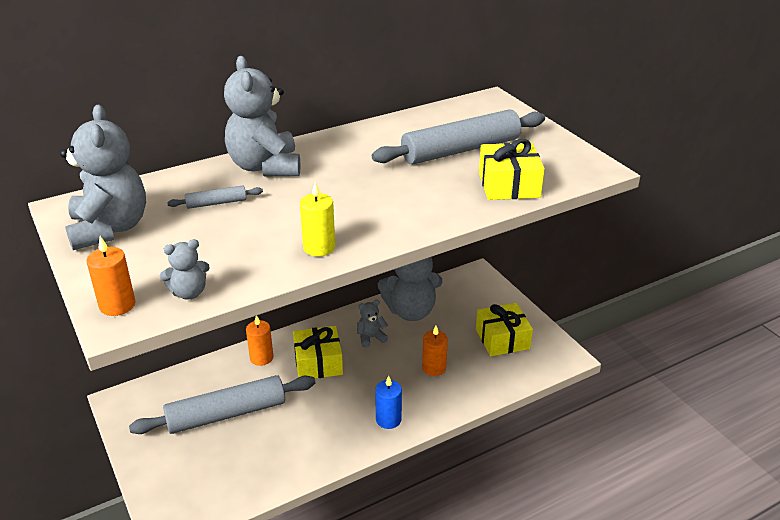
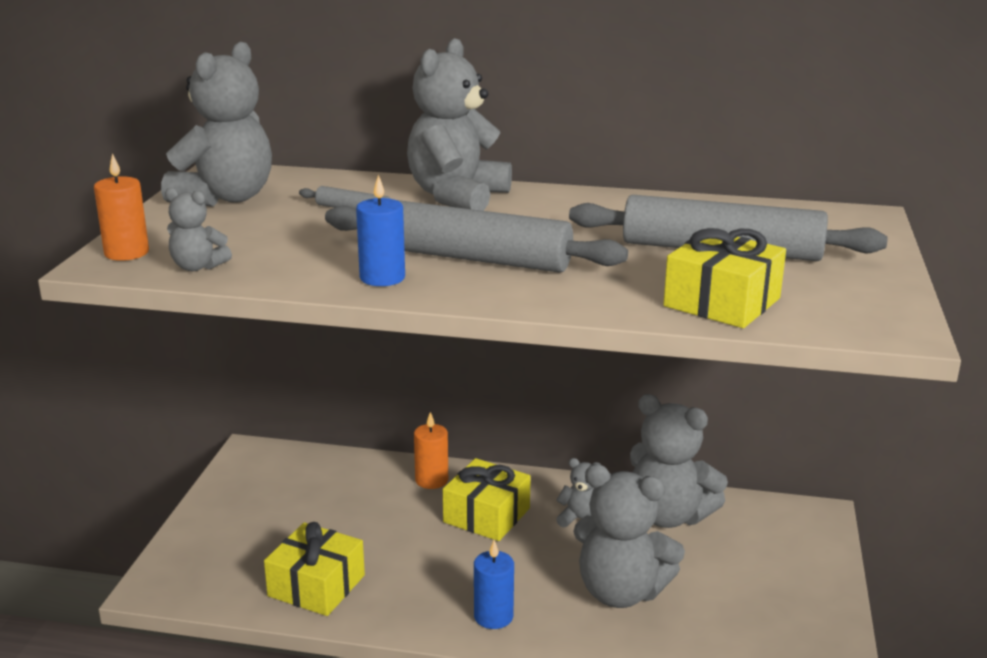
camera: 40 degrees right, 10 degrees down
(227, 414) = (330, 515): grey rolling pin -> grey rolling pin (471, 258)
(319, 247) = (382, 278): yellow candle -> blue candle
(434, 368) = (620, 592): orange candle -> grey teddy bear
(502, 339) = (760, 607): yellow gift -> yellow gift (316, 585)

